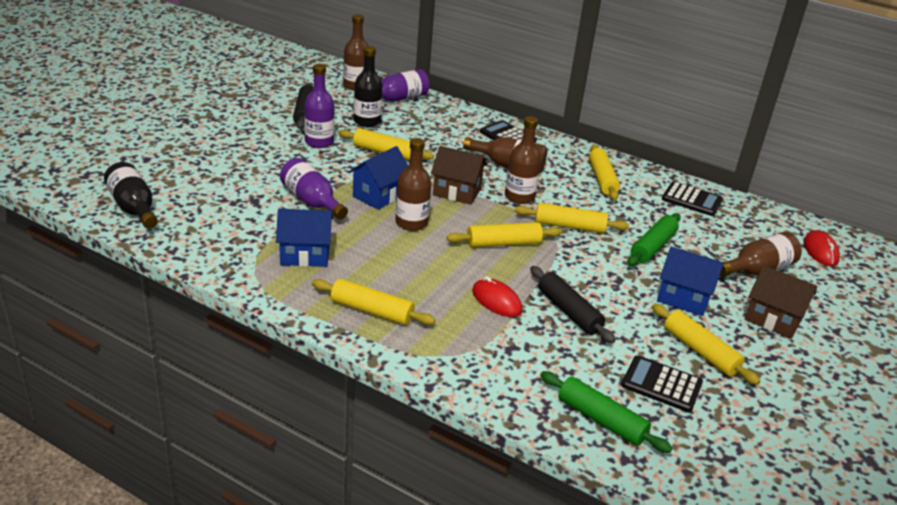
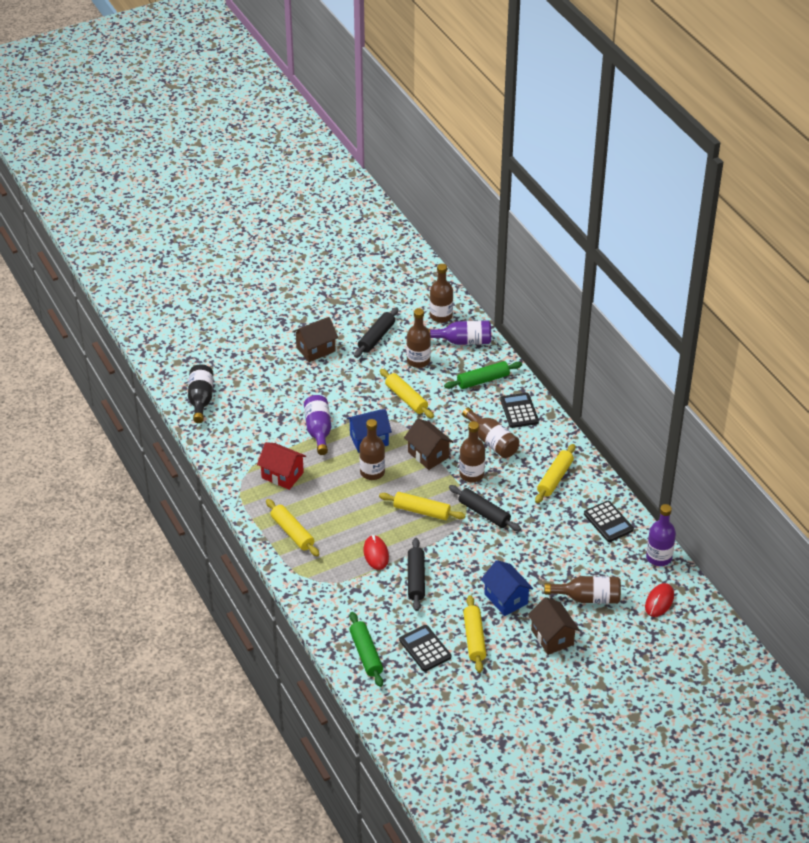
camera: 35 degrees right, 10 degrees up
(245, 135) = (315, 349): none -> brown house
(305, 255) = (282, 475): blue house -> red house
(319, 142) = (365, 373): purple bottle -> purple bottle (659, 557)
(367, 121) = (418, 361): black bottle -> brown bottle
(569, 226) = (484, 513): yellow rolling pin -> black rolling pin
(652, 247) = (528, 552): green rolling pin -> green rolling pin (483, 380)

